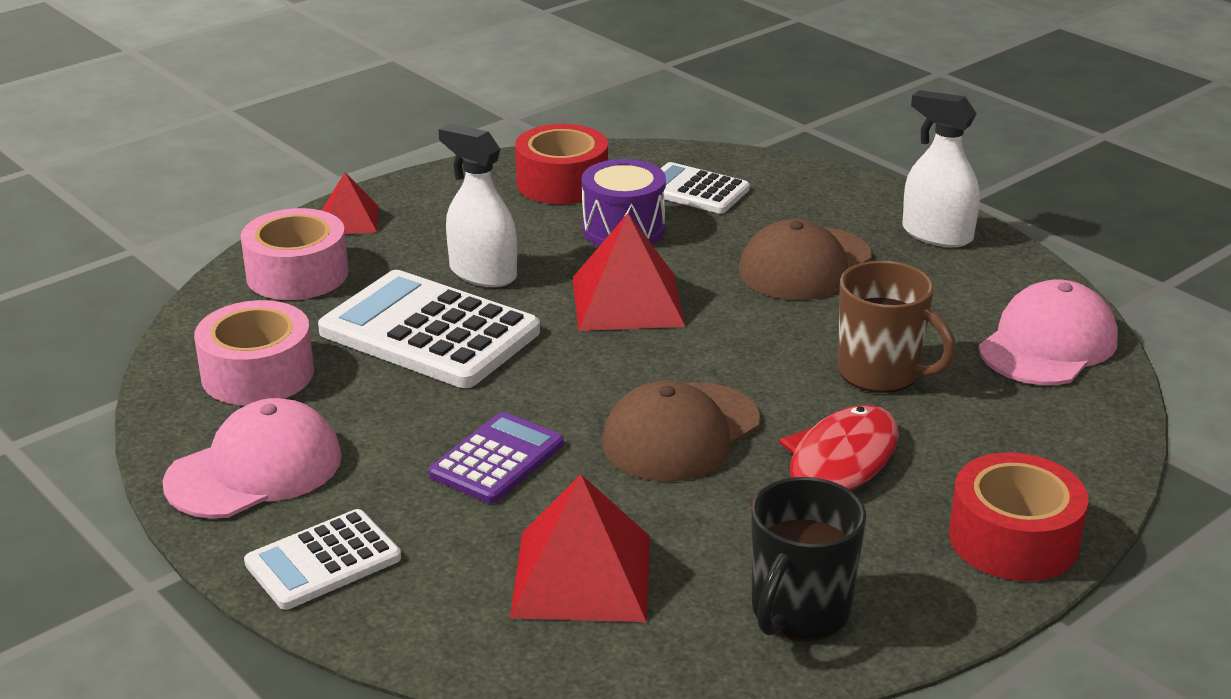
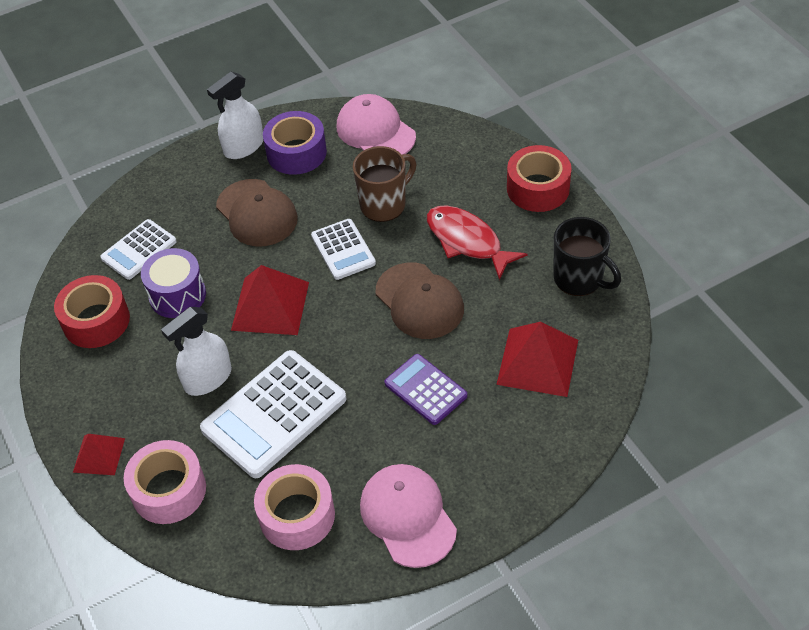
camera: 75 degrees left, 20 degrees up
(323, 561) = (505, 481): white calculator -> white calculator (343, 250)
(951, 279) = (296, 152): none -> purple tape

